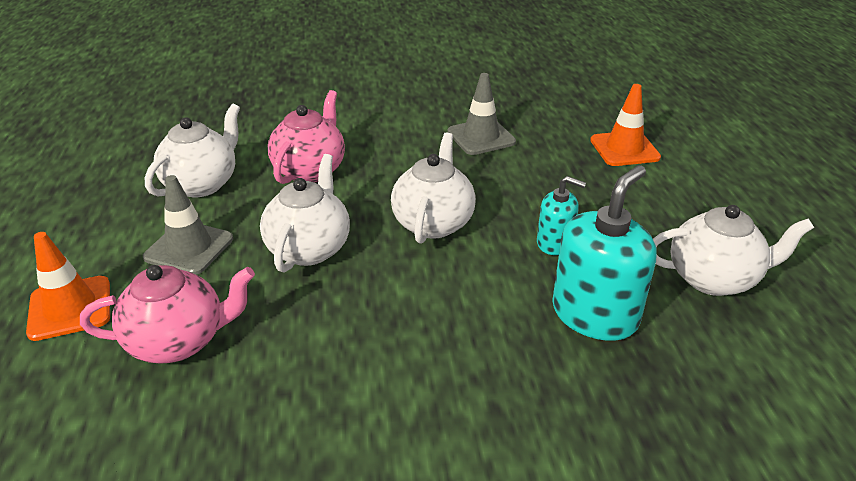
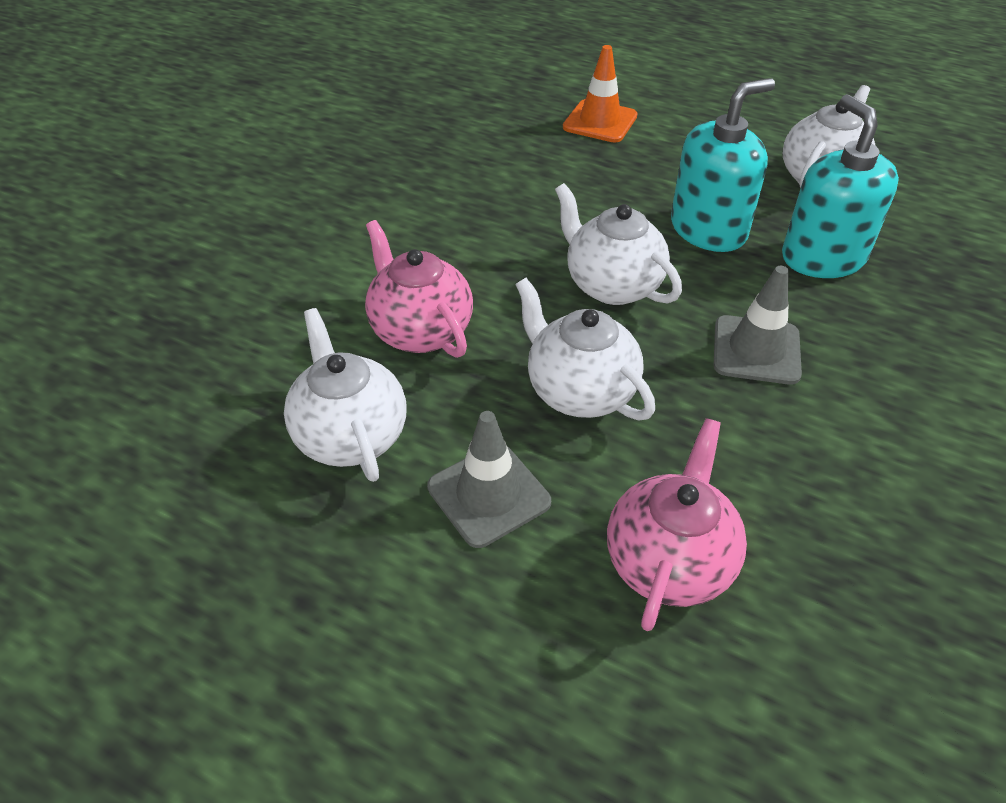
camera: 55 degrees left, 10 degrees up
(70, 308) = (523, 656): orange traffic cone -> none
(481, 137) = (487, 186): grey traffic cone -> grey traffic cone (756, 350)
(554, 243) = (708, 229): turquoise soap dispenser -> turquoise soap dispenser, size x1.78

